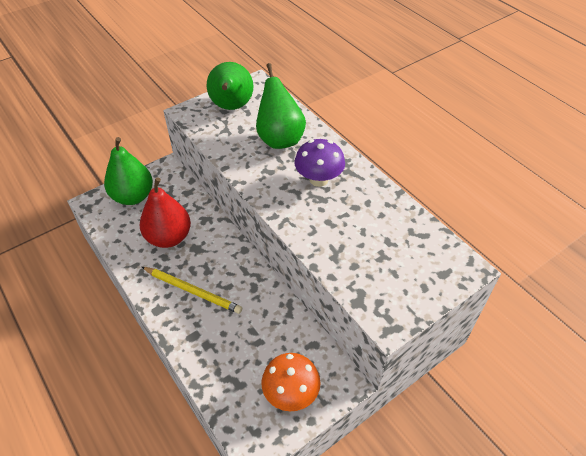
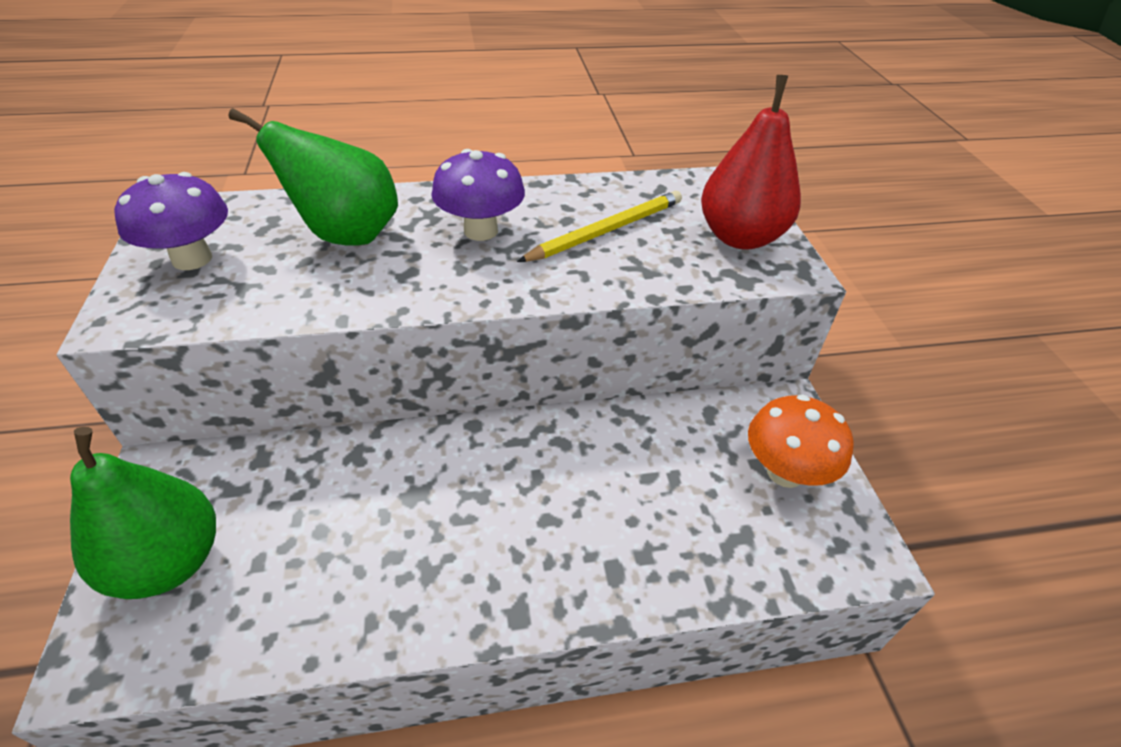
camera: 65 degrees left, 5 degrees down
(169, 237) = (349, 531): red pear -> red pear (740, 237)
(193, 291) = (511, 535): yellow pencil -> yellow pencil (606, 230)
(231, 107) = (192, 259): green pear -> purple mushroom

